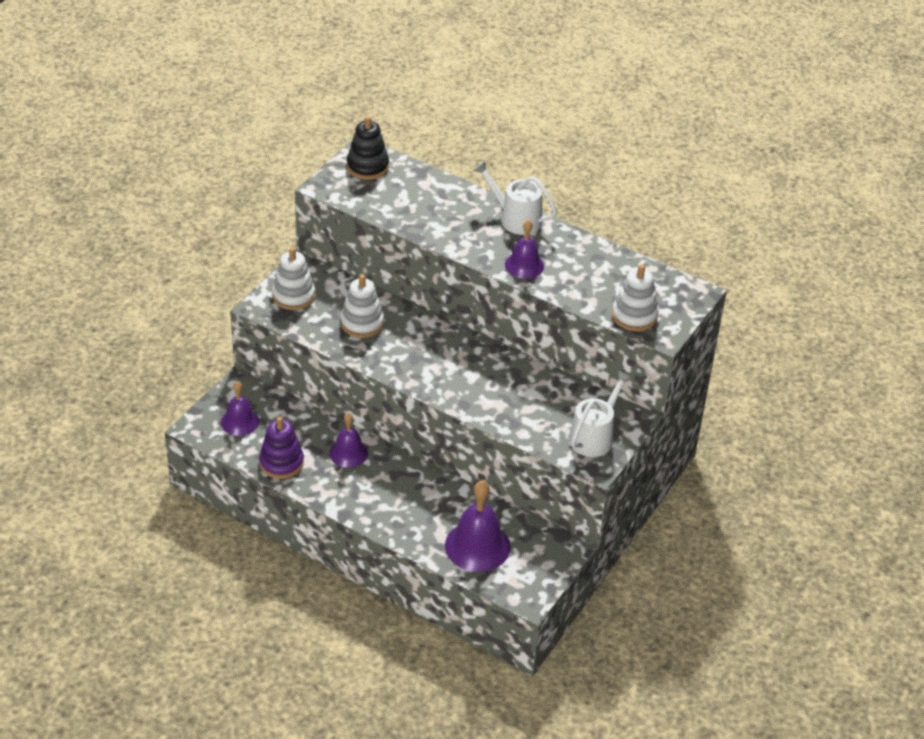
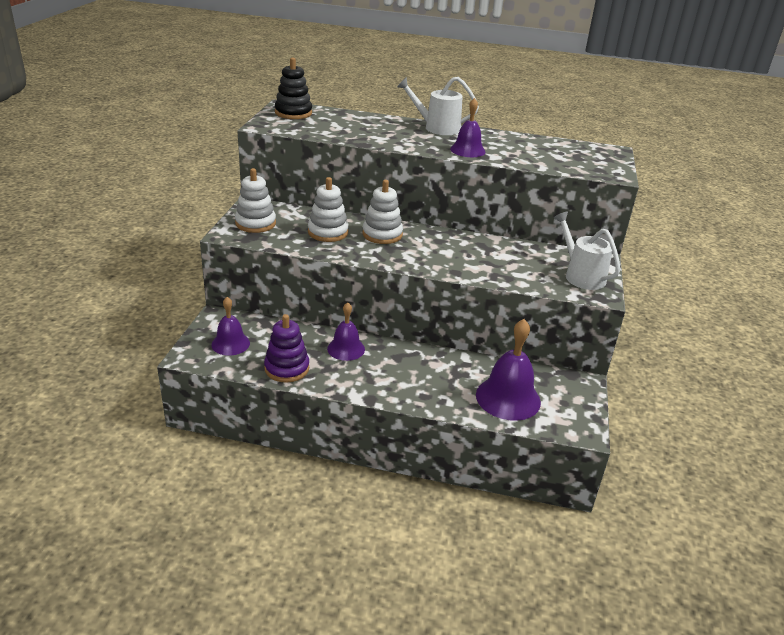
camera: 20 degrees left, 10 degrees down
(594, 437) = (581, 275): white watering can -> white watering can turned 45 degrees counterclockwise
(634, 316) = (582, 167): white stacking toy -> white stacking toy (382, 234)

